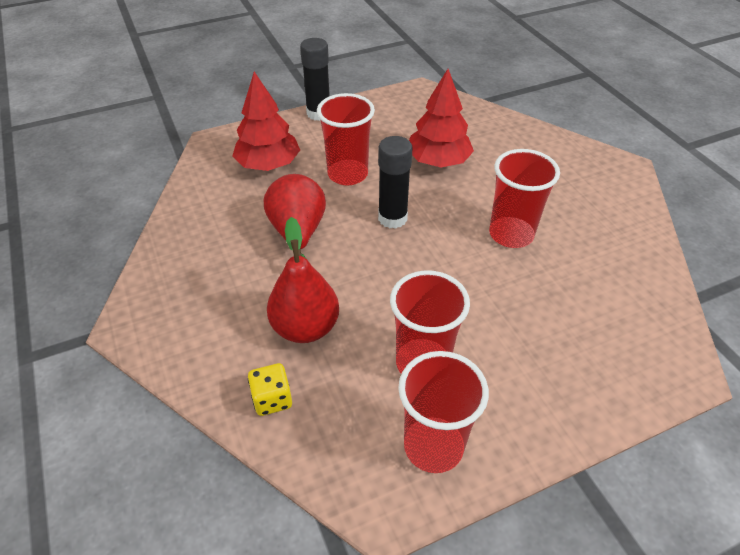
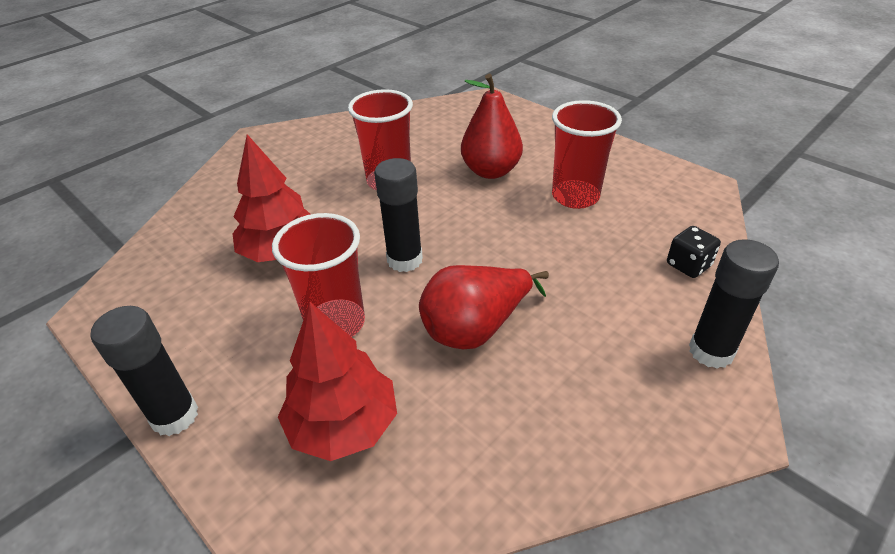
camera: 110 degrees left, 5 degrees down
(182, 353) = (711, 351): none -> black glue stick
(272, 399) = (688, 265): yellow dice -> black dice
(305, 327) = (599, 273): red pear -> red pear (491, 171)
(433, 446) = (639, 176): red cup -> none

